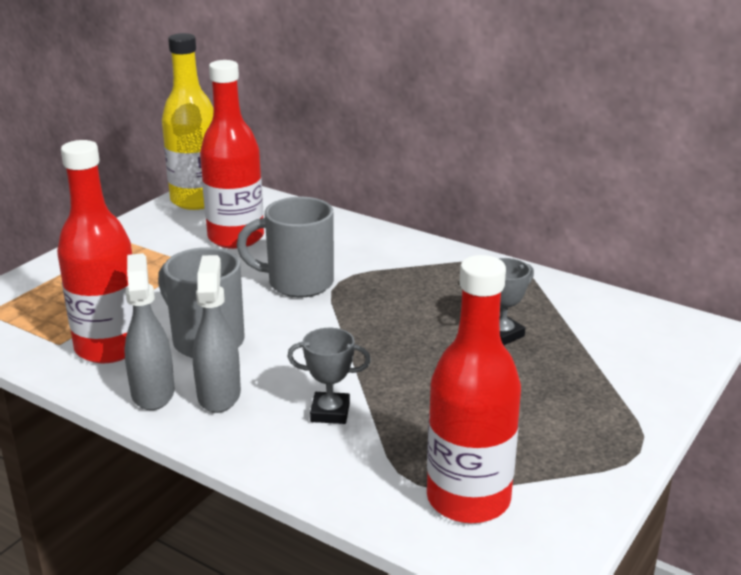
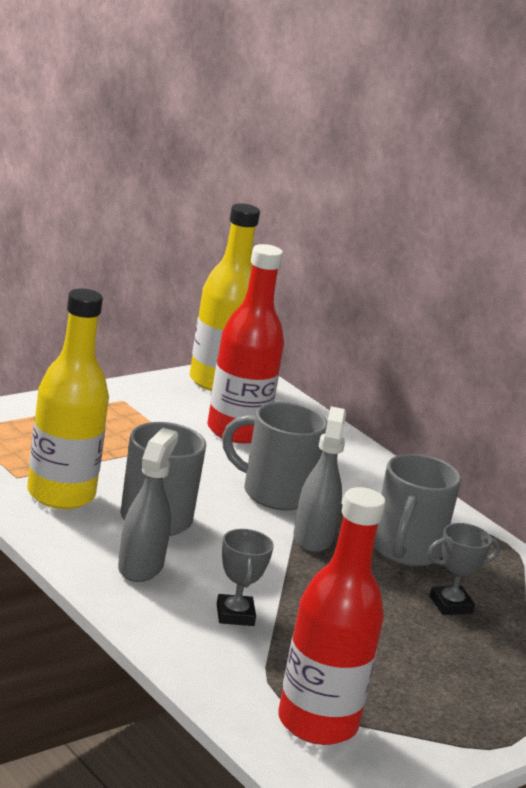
camera: 15 degrees right, 5 degrees down
(109, 347) = (61, 495): red bottle -> yellow bottle
(152, 392) = (81, 545): grey spray bottle -> grey spray bottle (313, 538)
(330, 412) = (235, 615): grey trophy -> grey trophy turned 60 degrees clockwise
(435, 298) = (405, 551): none -> grey mug

